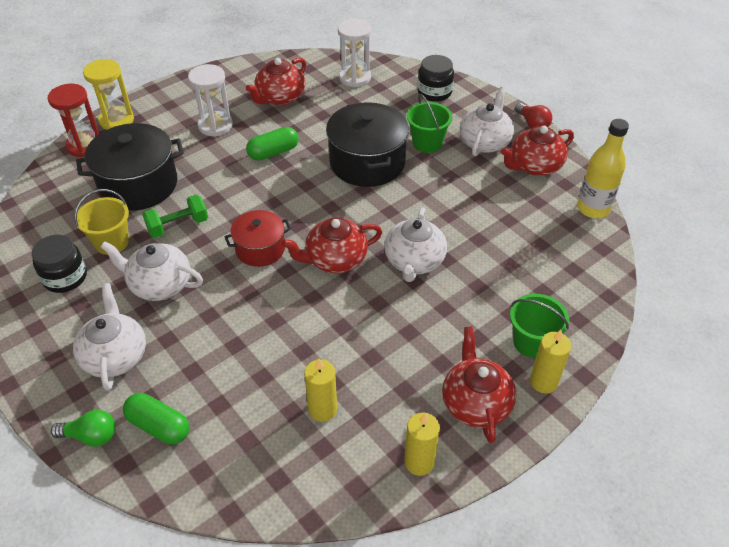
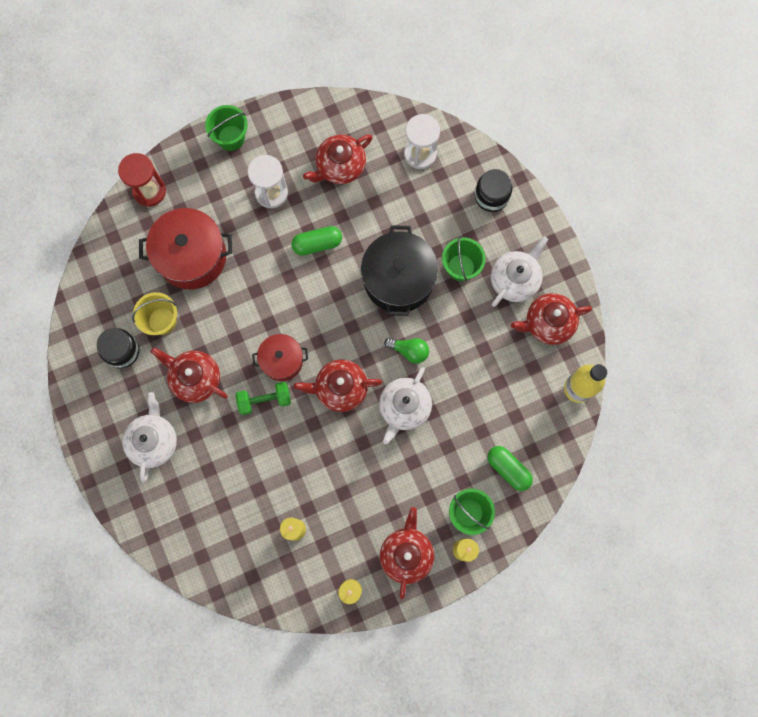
camera: 15 degrees right, 30 degrees up
(91, 436) = (130, 507): green light bulb -> green light bulb (409, 351)
(116, 120) = (181, 161): yellow hourglass -> none
(138, 185) = (192, 256): black pot -> red pot
(159, 285) = (195, 378): white teapot -> red teapot
(159, 426) = (178, 512): green capsule -> green capsule (508, 469)
(165, 97) = (231, 138): none -> green bucket
(178, 226) = (218, 316): green dumbbell -> green dumbbell (264, 400)
(532, 124) = (569, 267): red light bulb -> none

